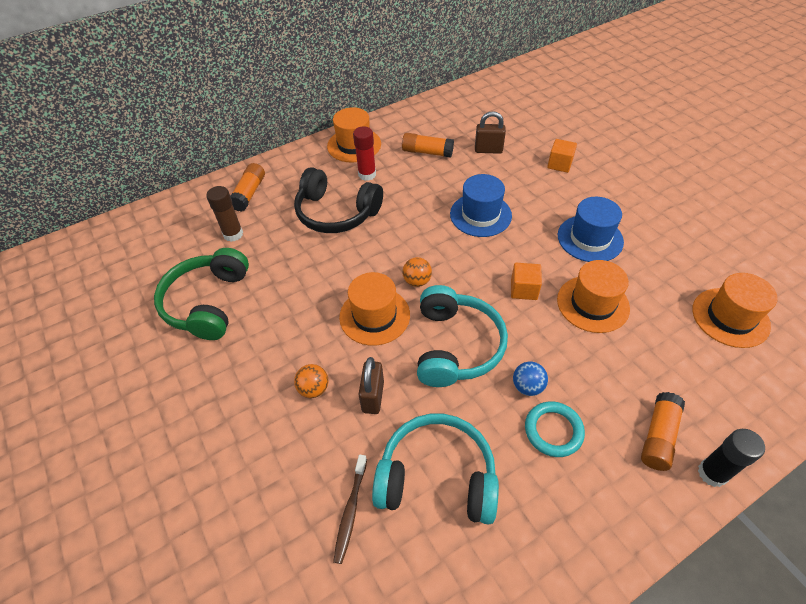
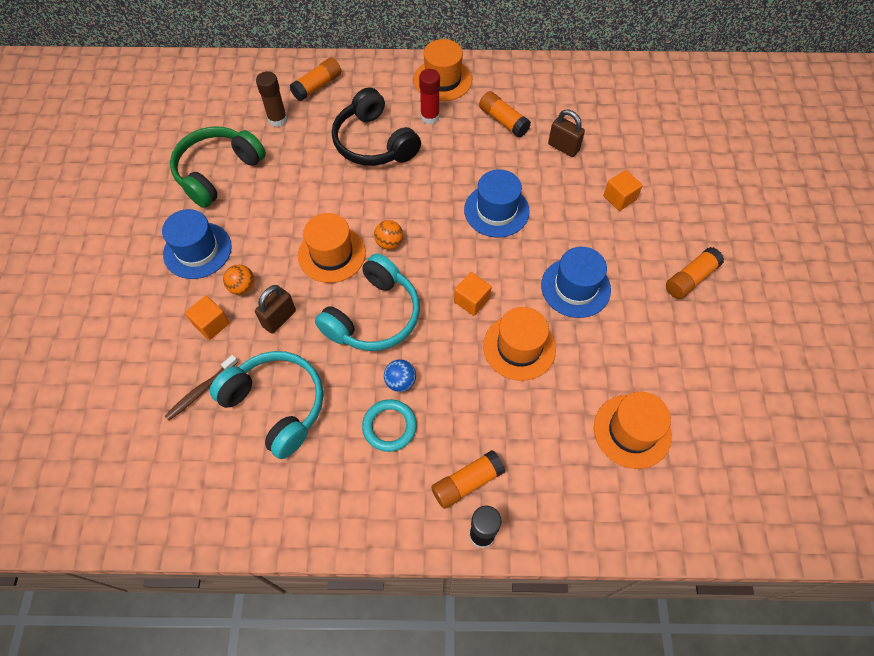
camera: 30 degrees right, 10 degrees up
(241, 381) = (197, 250): none -> blue hat
(309, 440) = (211, 324): none -> orange cube
(658, 192) = (690, 279): none -> orange glue stick

